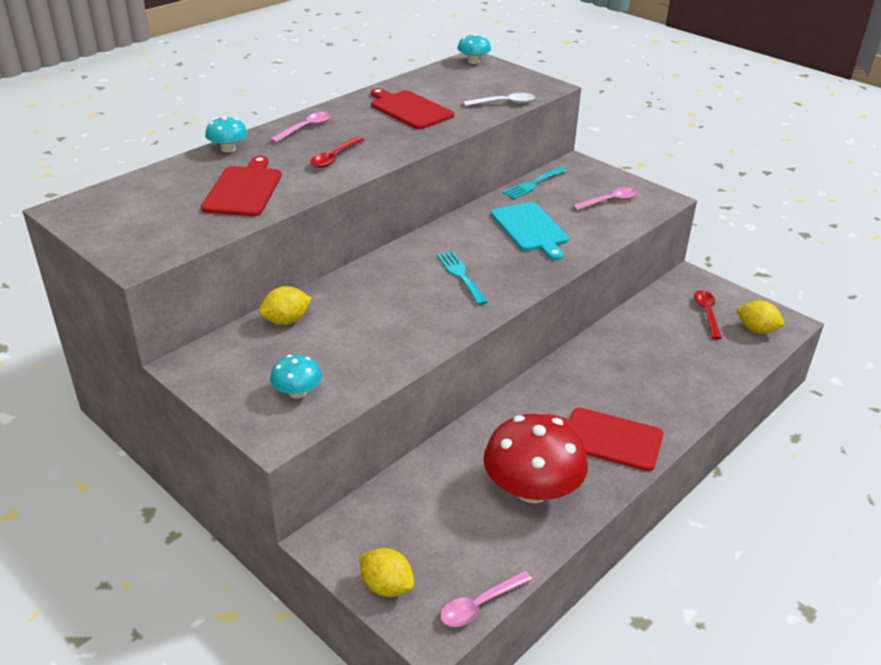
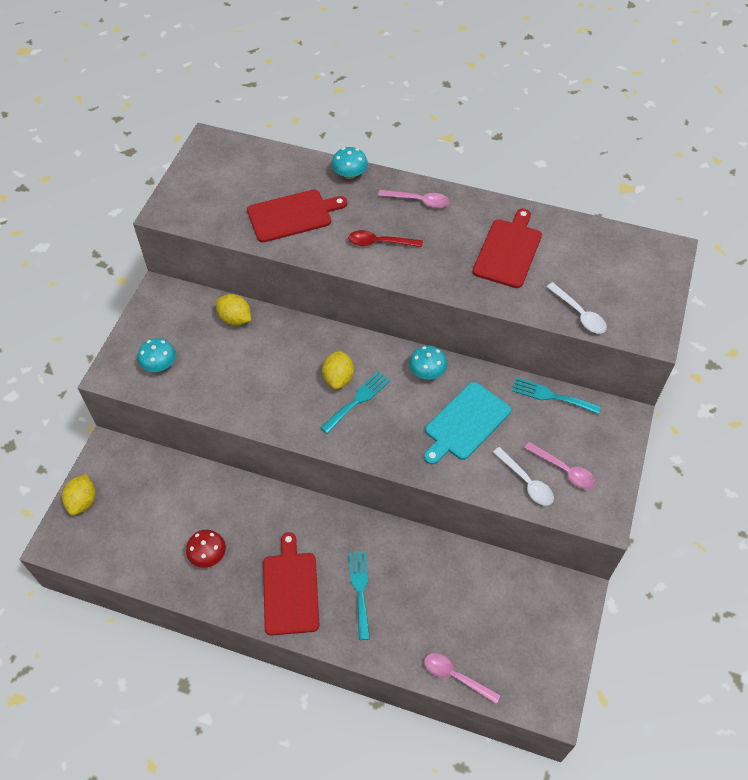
camera: 65 degrees right, 20 degrees up
(473, 61) = (661, 253): turquoise mushroom -> turquoise mushroom (427, 372)
(479, 605) = (87, 561): pink spoon -> pink spoon (455, 676)
(532, 489) = (208, 555): red mushroom -> red mushroom, size x0.48
(610, 220) = (526, 482): none -> white spoon
(631, 392) = (360, 590): none -> turquoise fork
(707, 313) = (520, 624): red spoon -> none
(756, 330) = (520, 678): yellow lemon -> yellow lemon (338, 378)

